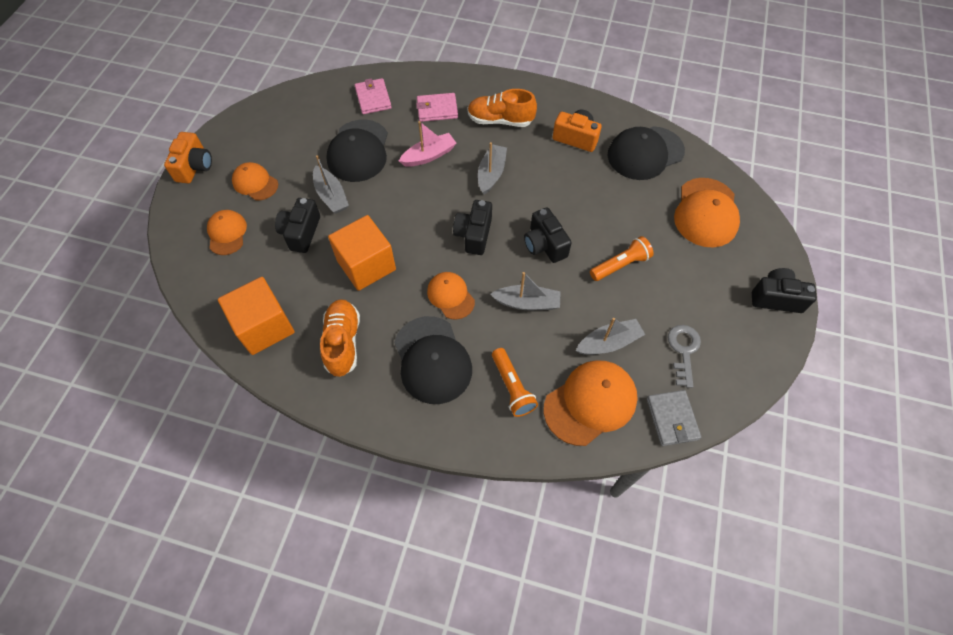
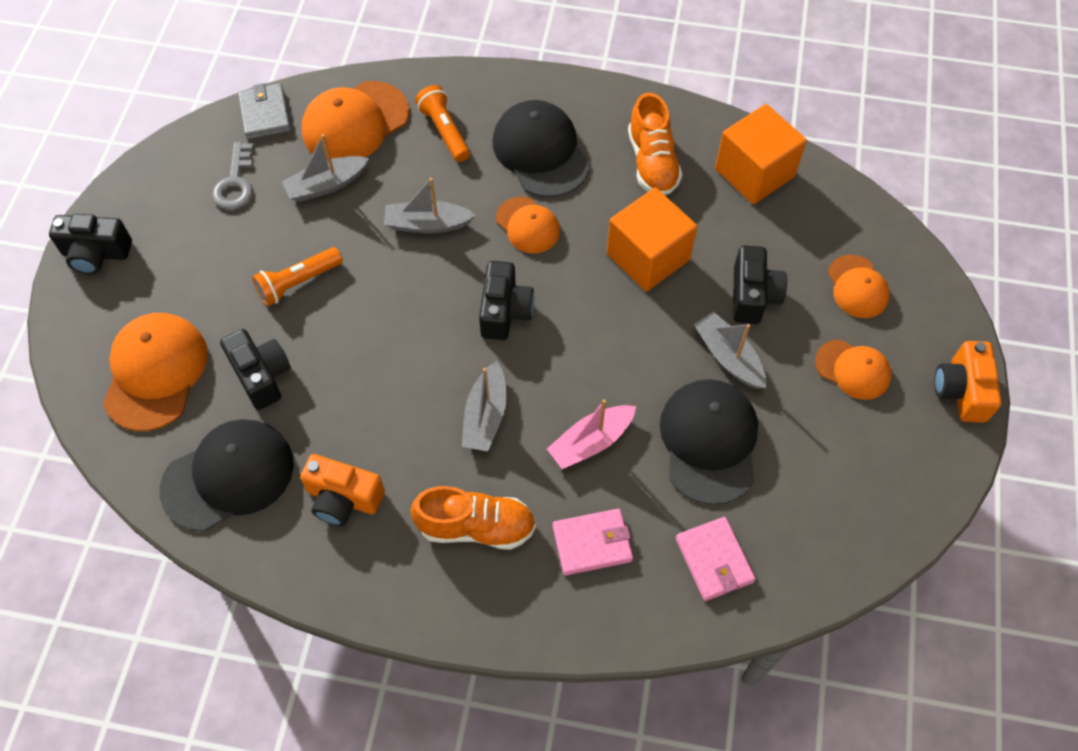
camera: 175 degrees right, 0 degrees up
(544, 245) = (402, 304): black camera -> black camera (261, 375)

